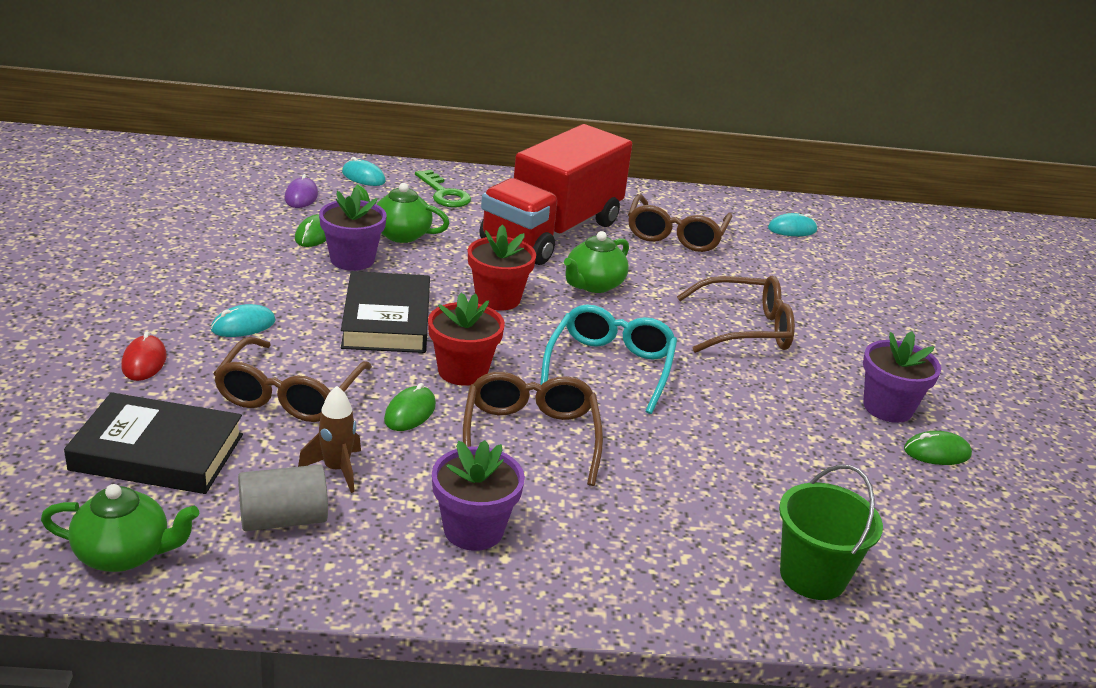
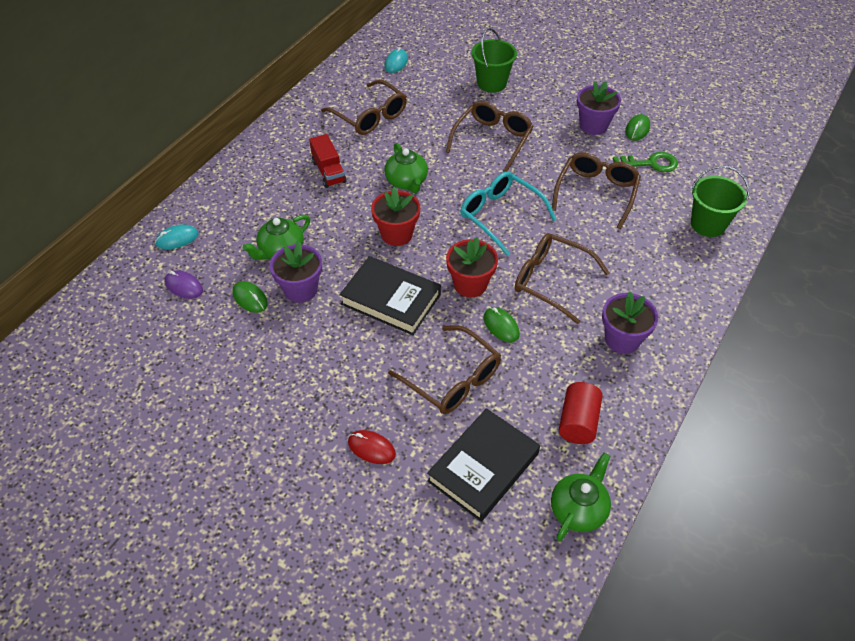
camera: 55 degrees left, 20 degrees up
(243, 325) = (355, 378): turquoise mouse -> none
(283, 519) = (578, 422): grey cylinder -> red cylinder
(336, 470) = (542, 381): brown rocket -> none
(444, 194) = (236, 204): green key -> green key (650, 163)
(552, 232) = (328, 172): red truck -> red truck, size x0.42
(749, 441) = (596, 193): none -> brown glasses
(854, 304) = (491, 83): none -> green bucket

